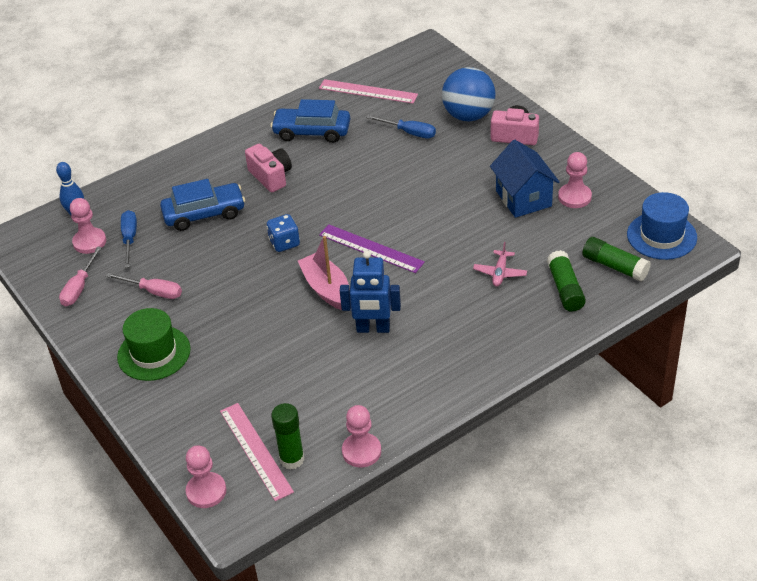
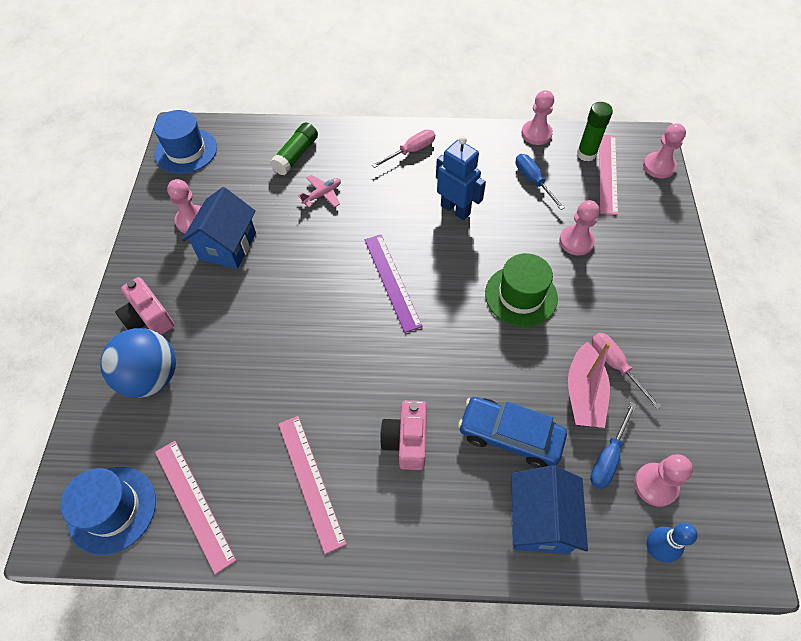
camera: 145 degrees left, 15 degrees up
(79, 287) = (690, 422): pink screwdriver -> pink screwdriver (411, 151)
(154, 353) = (646, 297): green hat -> green hat (521, 296)
(156, 188) = (540, 520): none -> blue house
(243, 364) = (576, 241): none -> pink pawn
(284, 243) = (459, 339): blue dice -> none
(312, 132) = (310, 481): blue car -> pink ruler
(326, 289) = (461, 266): pink boat -> pink boat (584, 393)
(409, 68) = (112, 509): none -> blue hat
(409, 132) = (225, 398): blue screwdriver -> blue screwdriver (533, 181)
(614, 266) = (245, 150): green glue stick -> none

